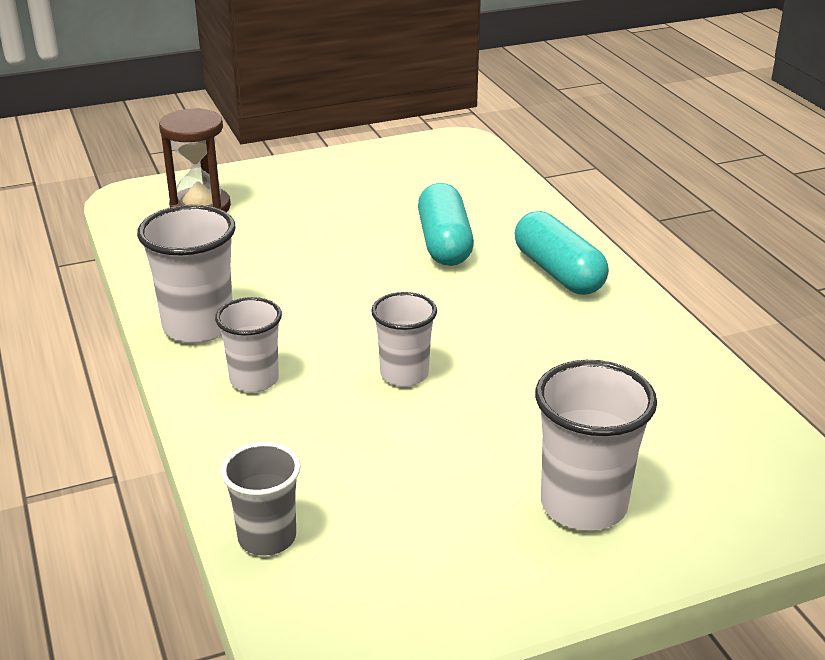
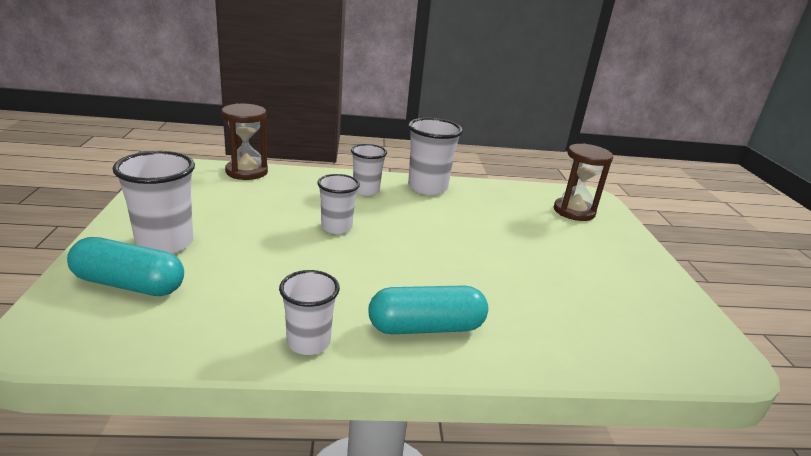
camera: 105 degrees right, 5 degrees down
(267, 538) = (247, 172): grey cup -> brown hourglass
(444, 243) = (498, 286): turquoise capsule -> turquoise capsule (129, 284)
(648, 328) = (308, 342): none -> white cup

